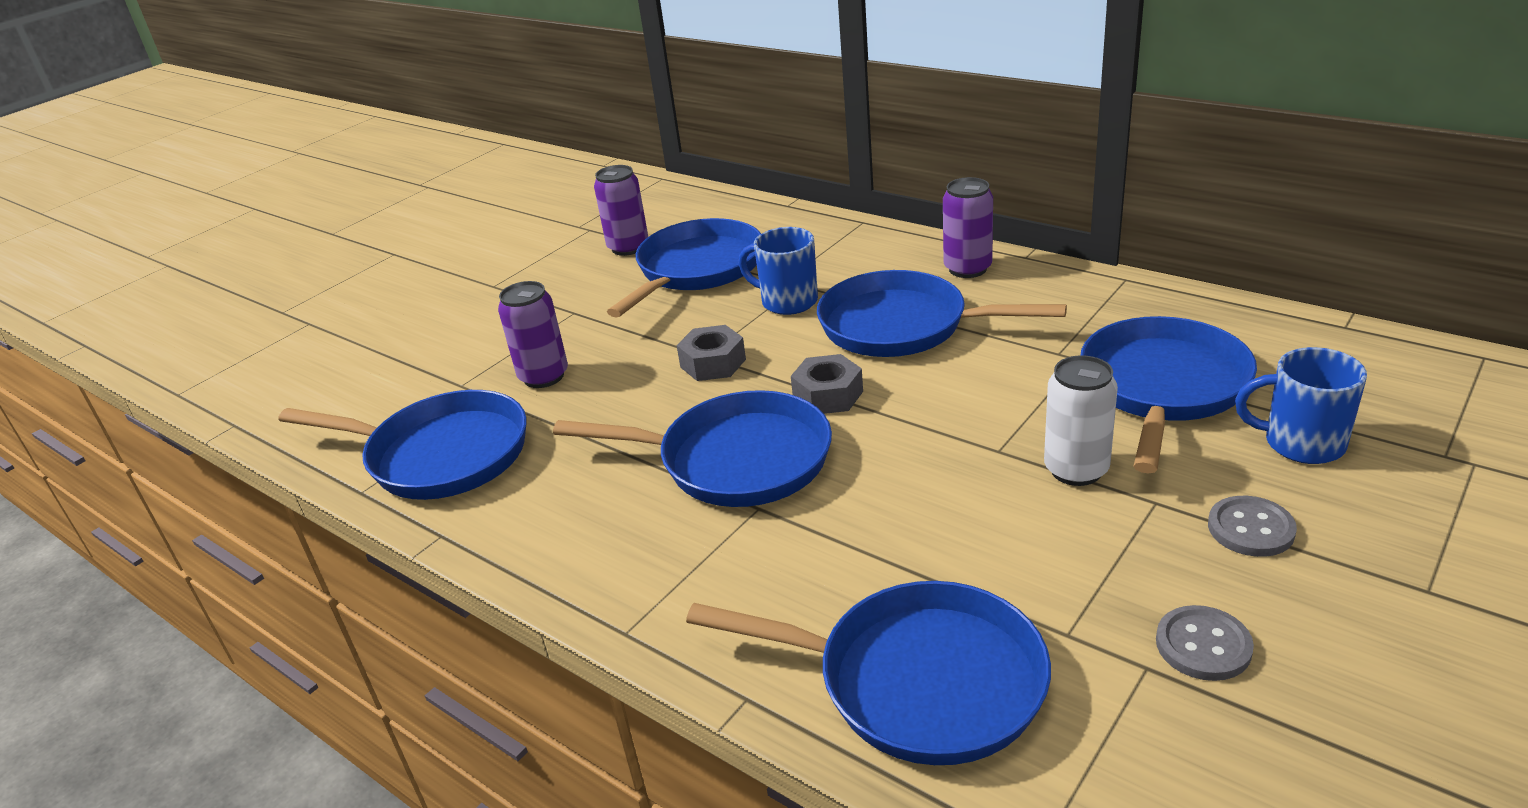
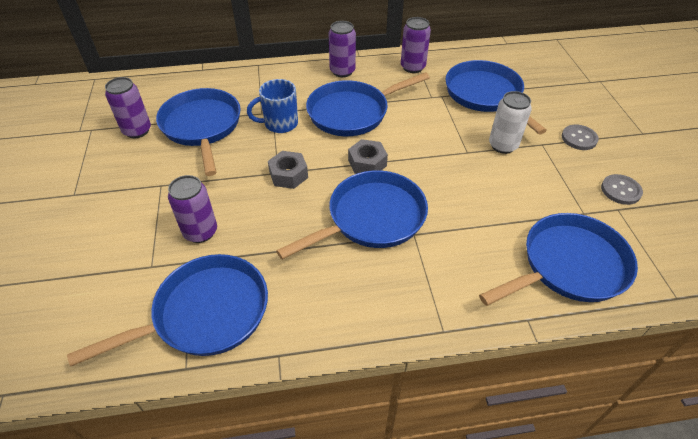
camera: 50 degrees left, 15 degrees up
(1091, 301) = (413, 67): none -> purple can
(1301, 443) = (551, 97): blue mug -> none

